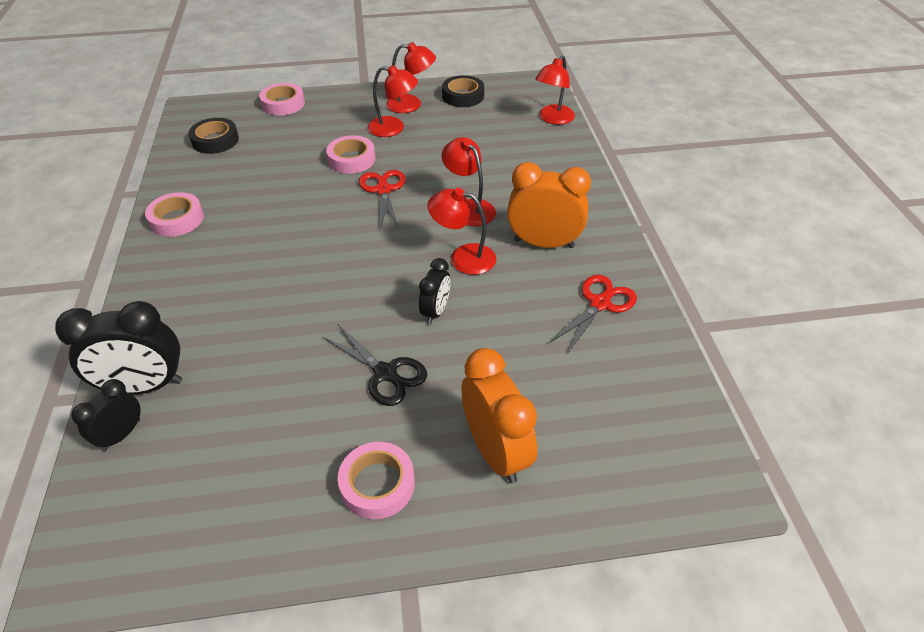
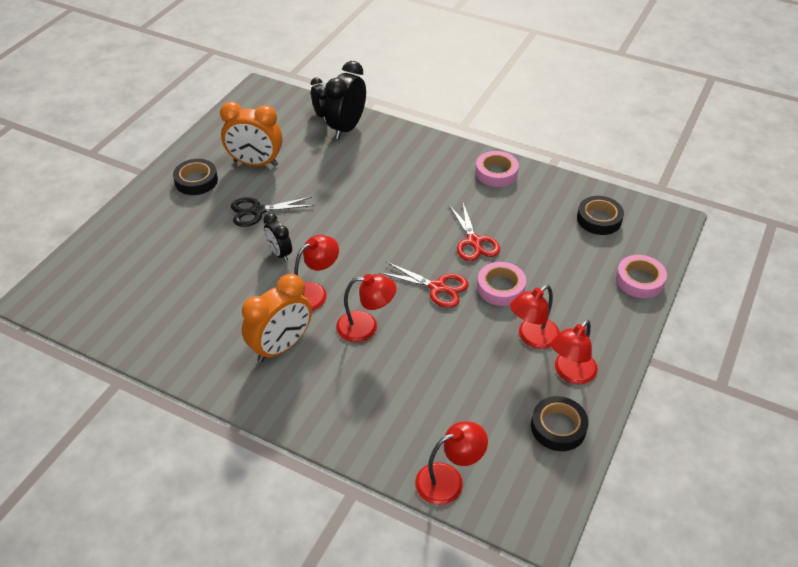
camera: 125 degrees right, 0 degrees up
(377, 484) = (196, 181): pink tape -> black tape
(496, 451) = (161, 228): orange clock -> orange clock (255, 163)
(553, 119) = (448, 480): red lamp -> red lamp turned 90 degrees clockwise
(600, 304) = (195, 338): red scissors -> red scissors (474, 241)

